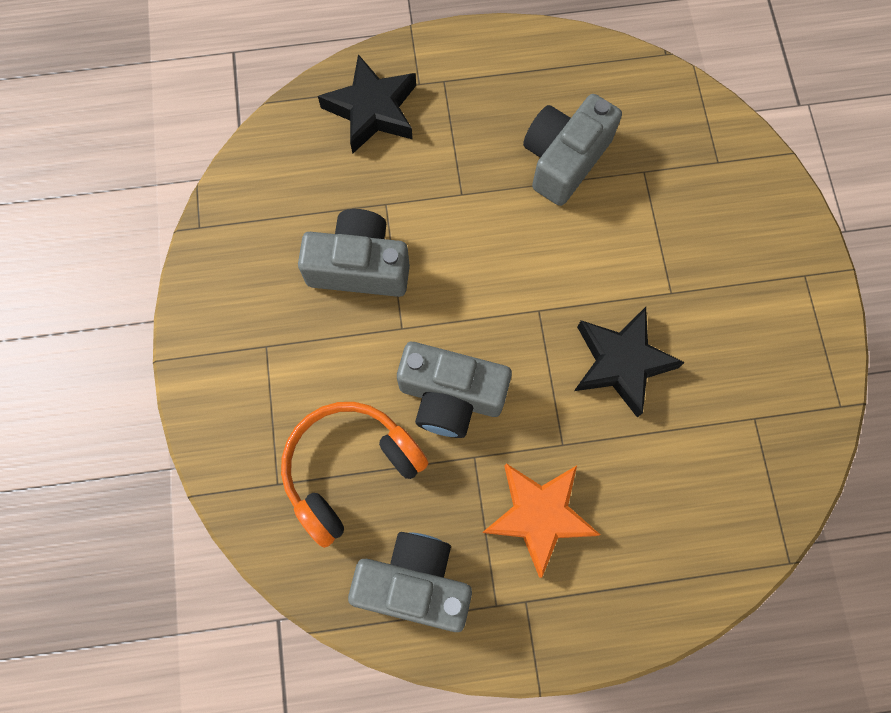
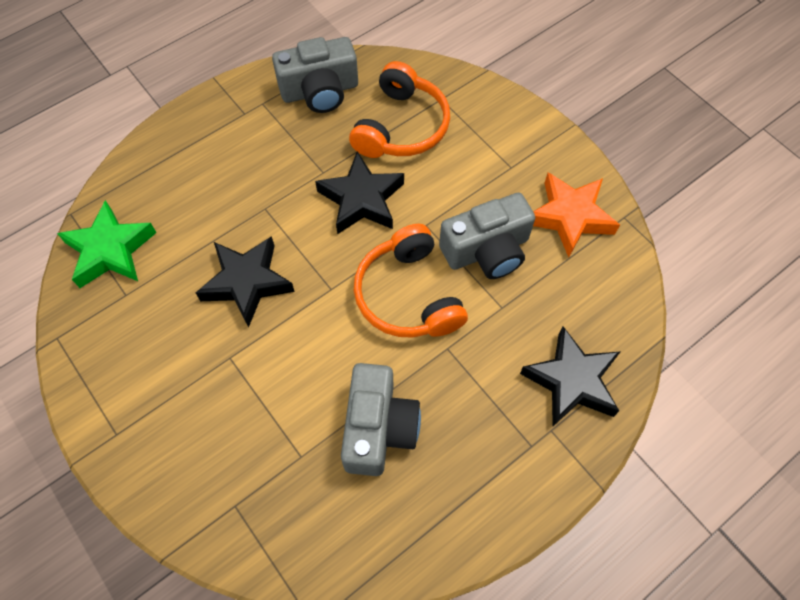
camera: 150 degrees right, 10 degrees down
(451, 396) = (362, 199): grey camera -> black star
(466, 262) = (408, 295): none -> orange headphones
(538, 515) = (260, 160): orange star -> orange star (570, 217)
(756, 484) = (110, 250): none -> green star

